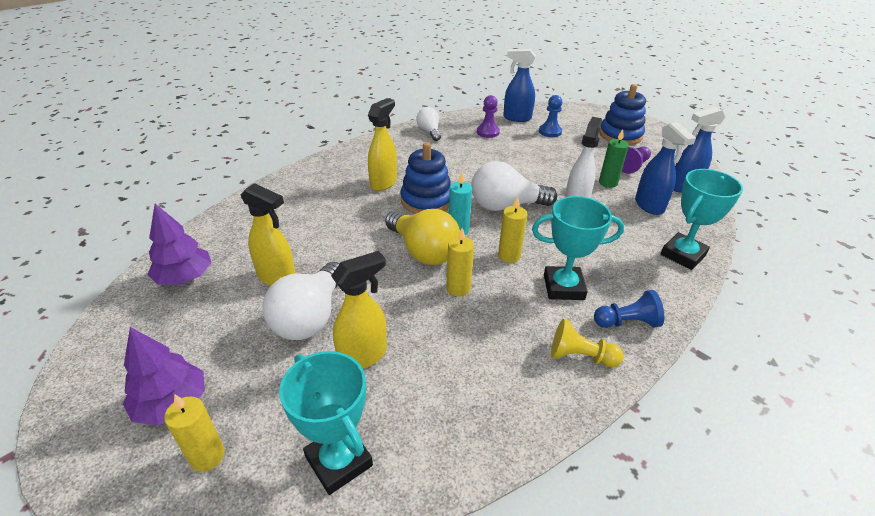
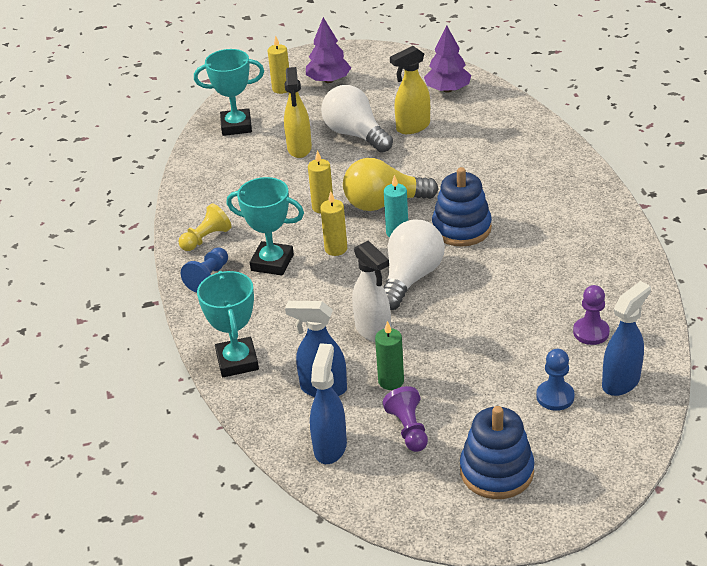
camera: 125 degrees right, 0 degrees up
(384, 183) = (517, 210): yellow spray bottle -> none
(429, 132) = (624, 279): white light bulb -> none
(563, 287) = (272, 262): turquoise trophy -> turquoise trophy turned 75 degrees clockwise

